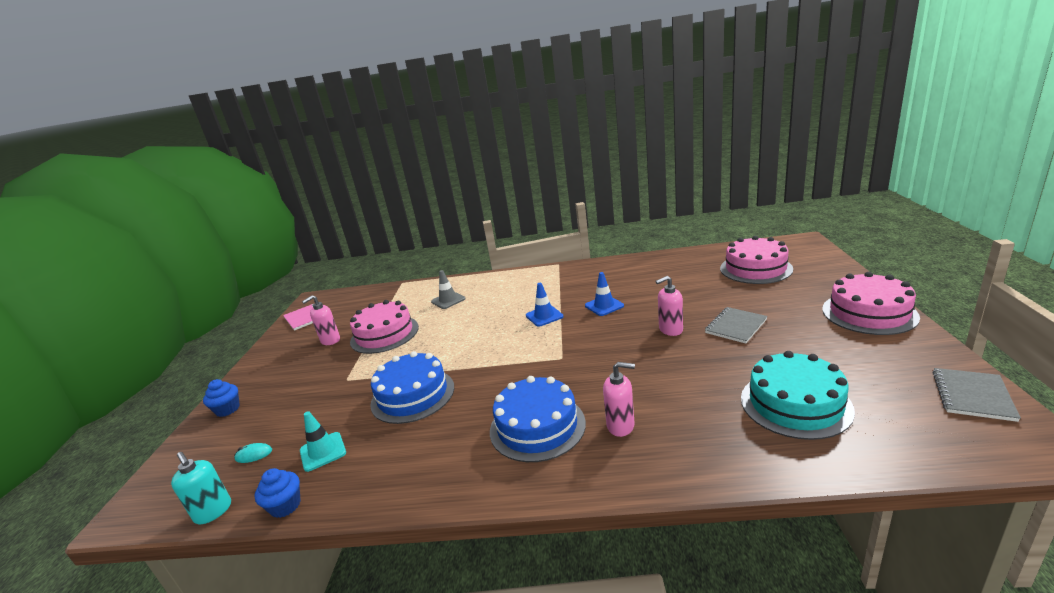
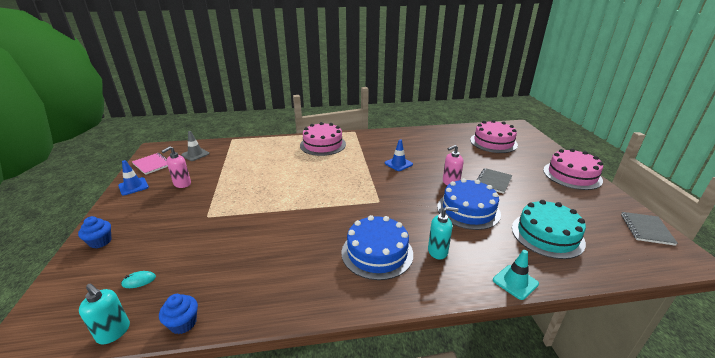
camera: 15 degrees left, 5 degrees up
(323, 451) = (204, 276): turquoise traffic cone -> turquoise traffic cone (515, 282)
(384, 334) = (230, 180): pink cake -> pink cake (323, 145)
(412, 395) = (269, 229): blue cake -> blue cake (468, 210)
(448, 300) = (276, 155): grey traffic cone -> grey traffic cone (195, 154)
(544, 316) = (356, 170): blue traffic cone -> blue traffic cone (133, 186)
(621, 426) = (438, 251): pink soap dispenser -> turquoise soap dispenser

